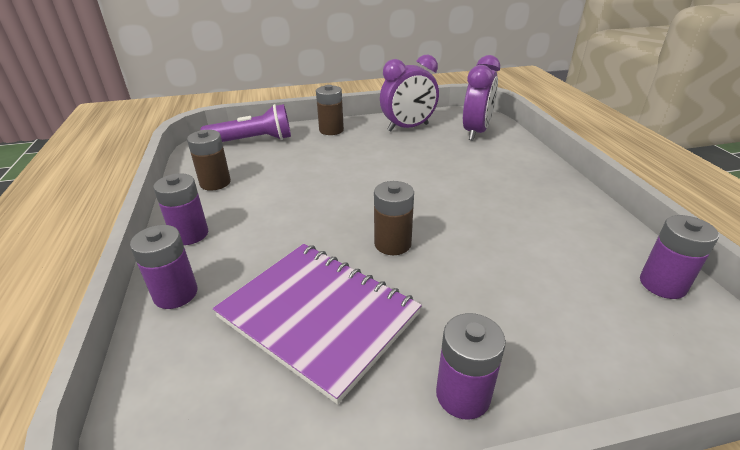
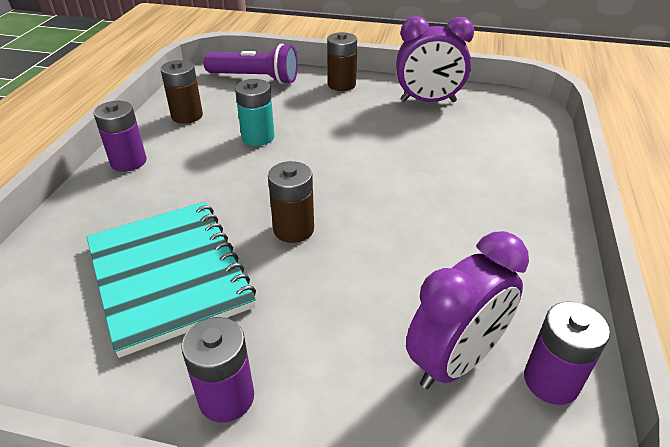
camera: 25 degrees right, 5 degrees up
(175, 294) = (78, 213): purple battery -> none
(297, 184) = (258, 137): none -> turquoise battery
(318, 316) = (169, 275): purple notebook -> turquoise notebook
(476, 132) = (505, 126): purple clock -> purple clock (454, 361)

